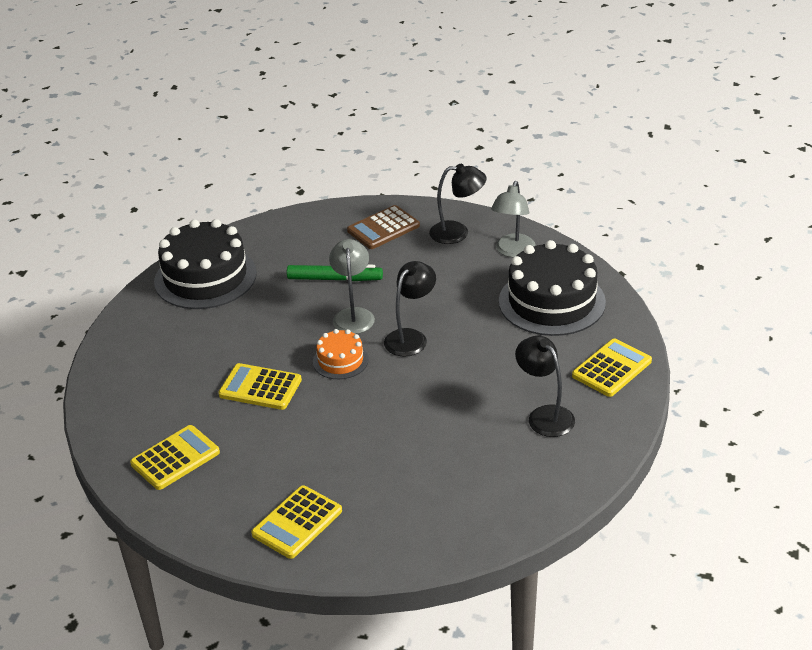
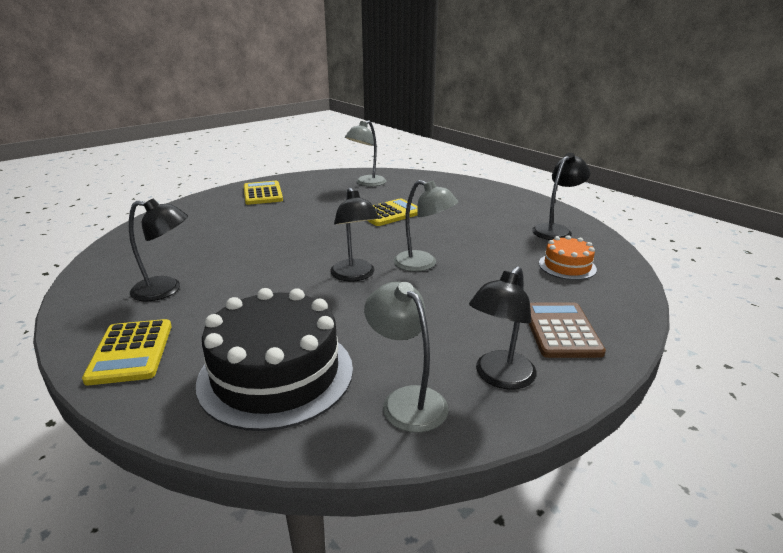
camera: 125 degrees right, 10 degrees down
(175, 458) = (366, 183): yellow calculator -> grey lamp
(205, 277) = (556, 230): black cake -> black lamp
(335, 279) = (489, 274): green marker -> none
(340, 361) = (373, 242): orange cake -> orange cake (567, 266)

